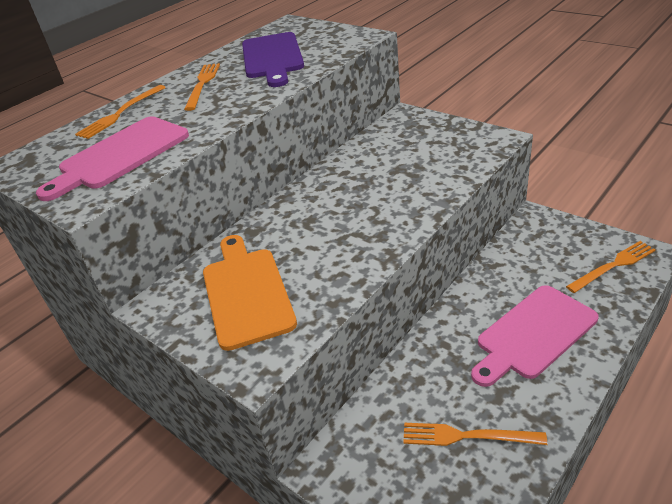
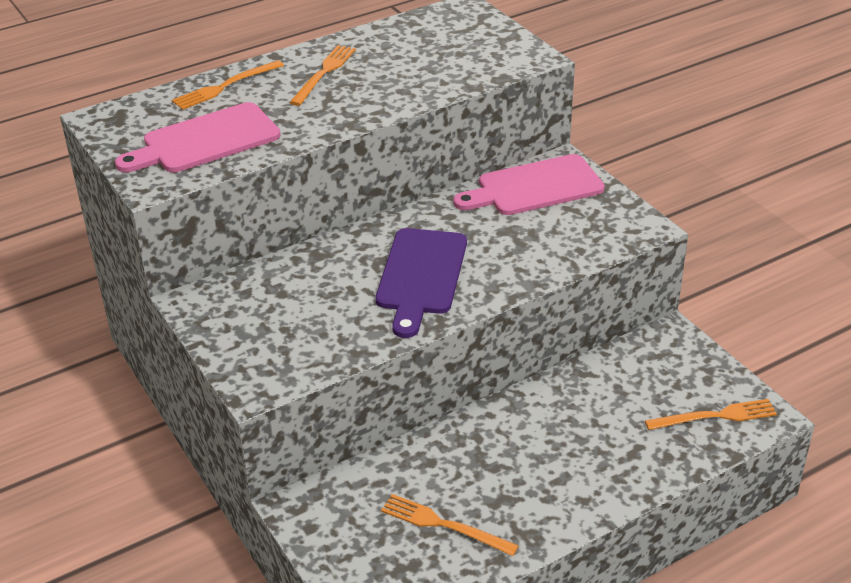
camera: 15 degrees right, 0 degrees up
(246, 292) = (282, 316): orange cutting board -> none
(272, 58) = (416, 58): purple cutting board -> purple cutting board (420, 276)
(533, 334) = (574, 457): pink cutting board -> pink cutting board (534, 187)

